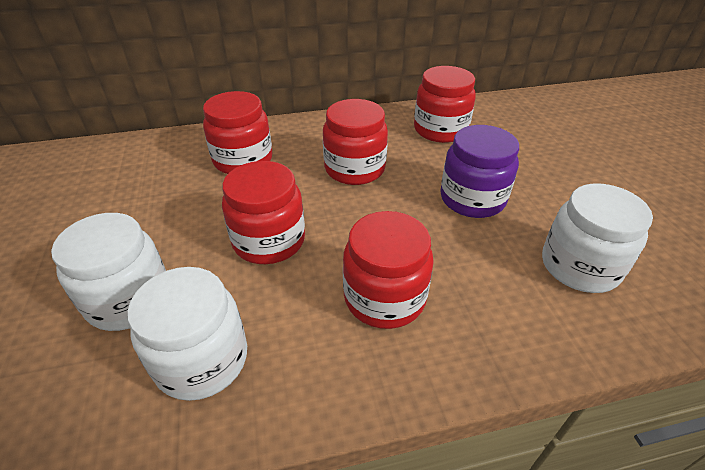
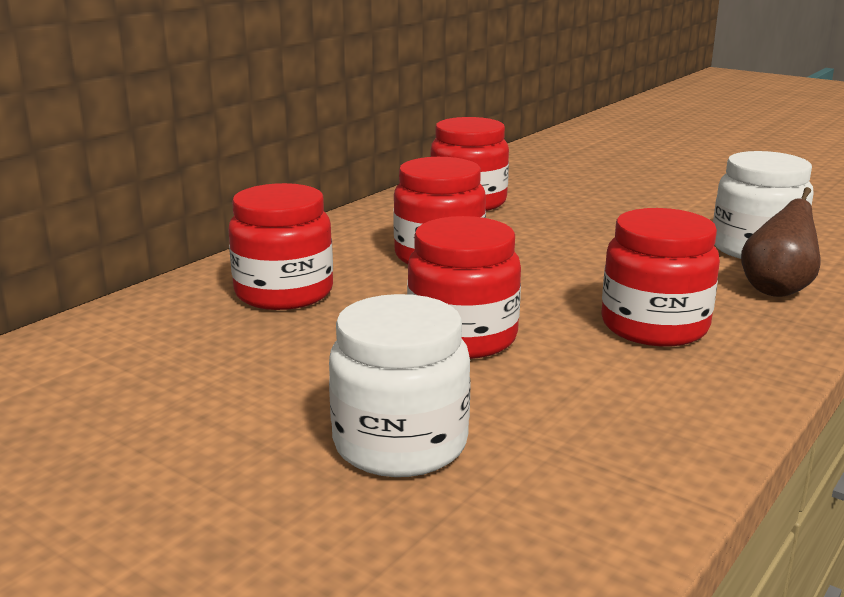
camera: 40 degrees left, 20 degrees down
(202, 360) = (581, 439): white jar -> none
(472, 199) = (597, 239): purple jar -> none
(528, 316) = (777, 289): none -> brown pear

